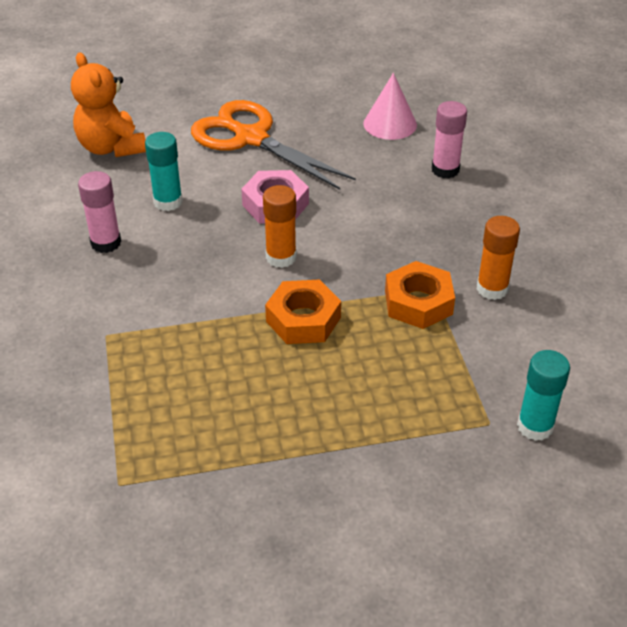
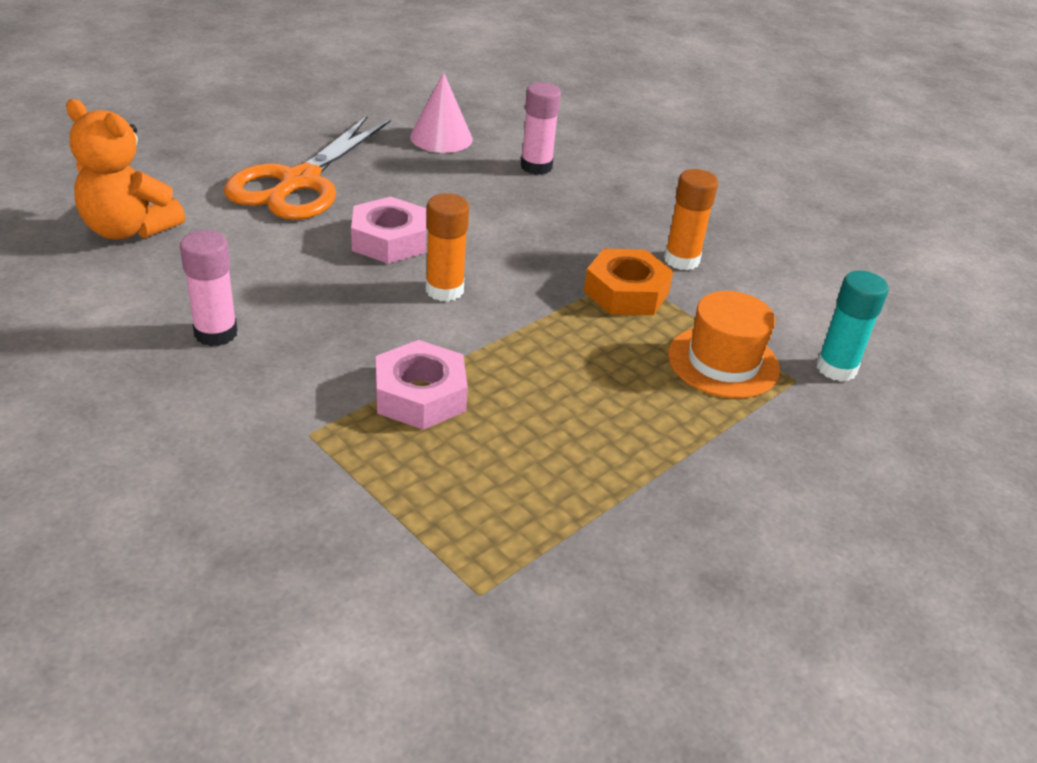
camera: 35 degrees left, 5 degrees down
(168, 202) = (257, 269): turquoise glue stick -> none
(196, 333) = (420, 395): none -> pink nut
(251, 138) = (299, 182): orange scissors -> orange scissors turned 75 degrees counterclockwise
(303, 319) = (526, 344): orange nut -> none
(442, 387) = (723, 362): none -> orange hat

